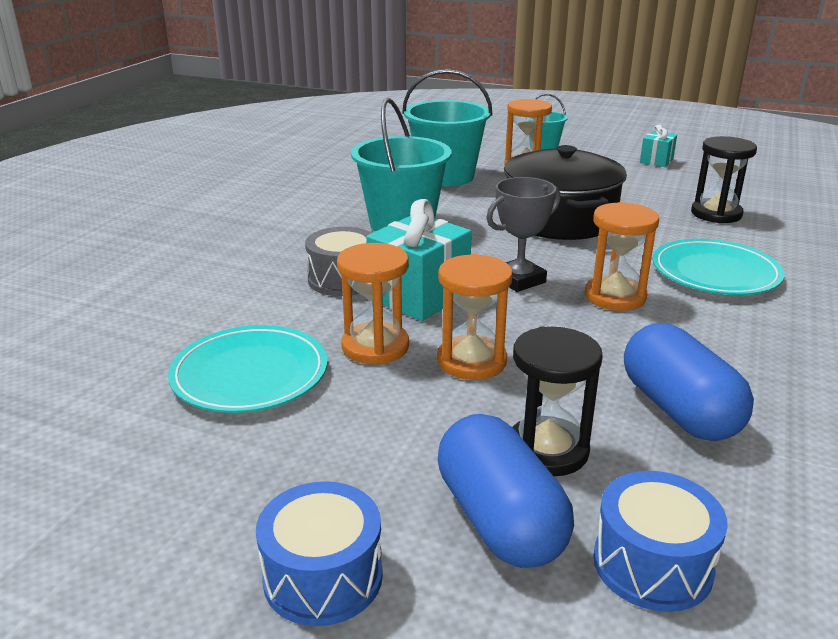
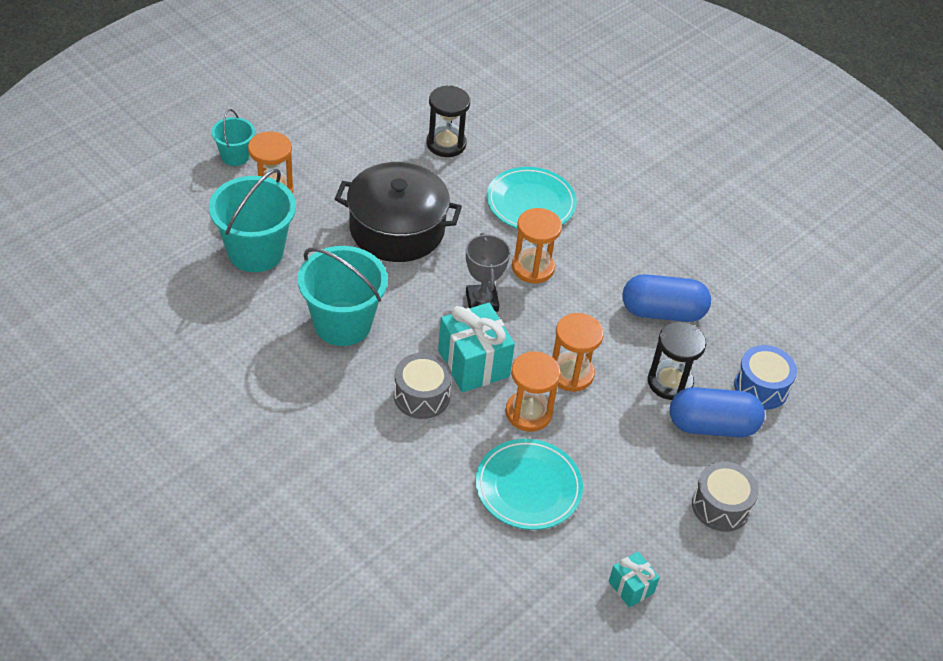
camera: 70 degrees left, 20 degrees up
(323, 577) = (721, 506): blue drum -> grey drum
(656, 161) = (322, 109): turquoise gift -> turquoise gift (631, 587)

